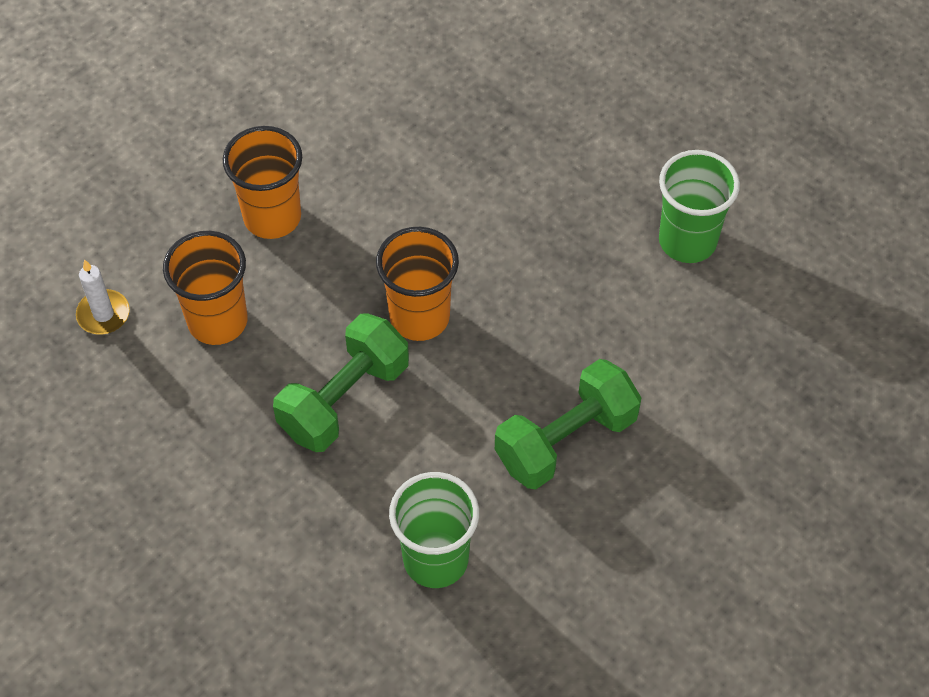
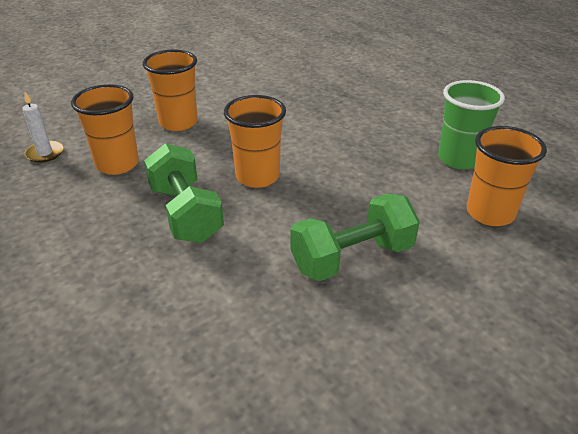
camera: 10 degrees right, 20 degrees down
(344, 399) = (186, 213): green dumbbell -> green dumbbell turned 75 degrees counterclockwise
(435, 559) = (219, 326): green cup -> none
(728, 340) = (490, 213): none -> orange cup

